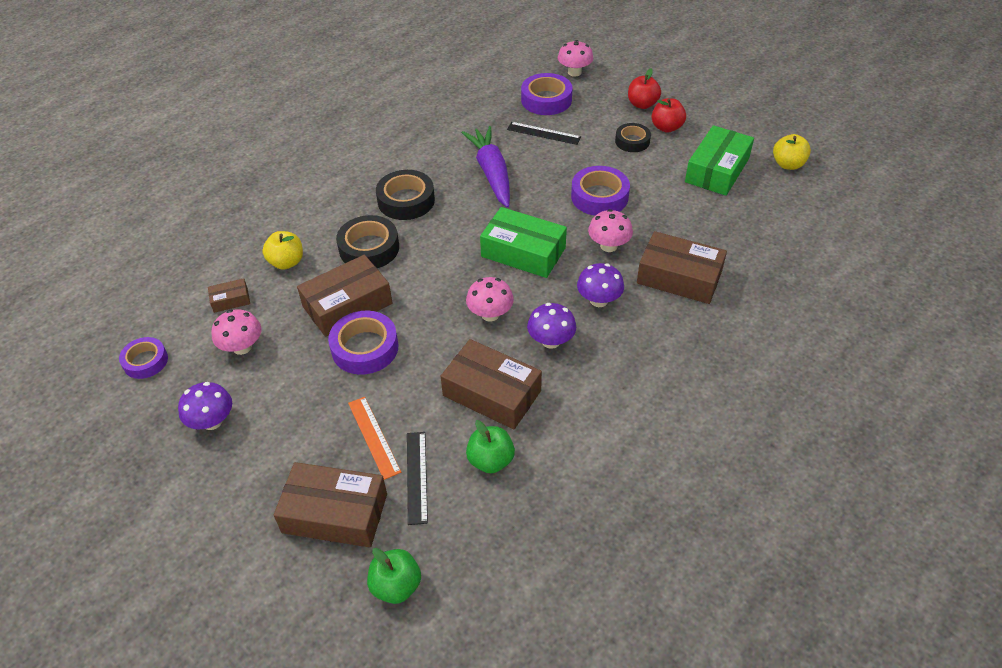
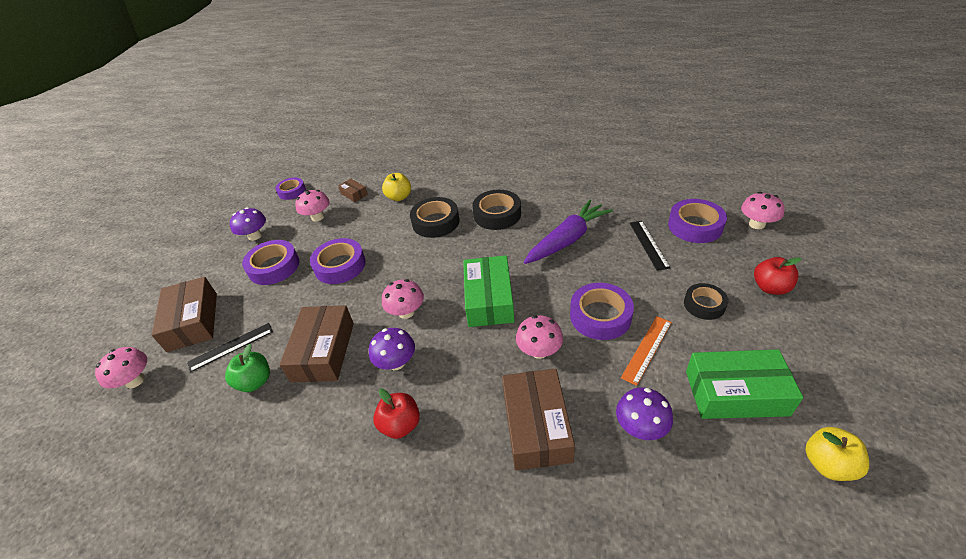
camera: 65 degrees right, 5 degrees down
(304, 411) = (274, 267): none -> purple tape
(347, 305) = (375, 239): brown box -> none
(373, 437) = (261, 308): orange ruler -> orange ruler (647, 349)
(396, 586) = (135, 380): green apple -> pink mushroom
(599, 300) = (463, 374): purple mushroom -> purple mushroom (640, 427)
(666, 127) = (757, 321): red apple -> red apple (400, 425)

